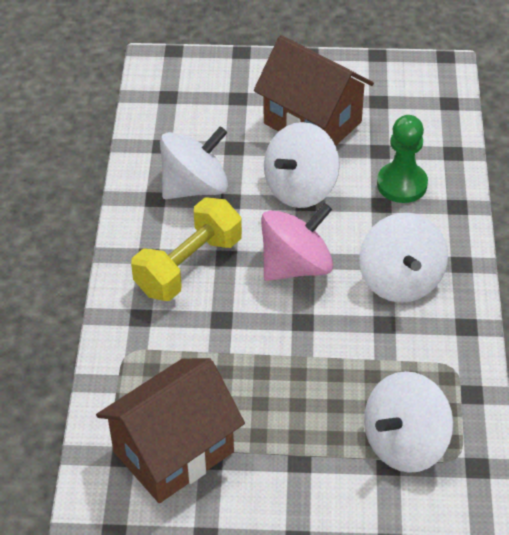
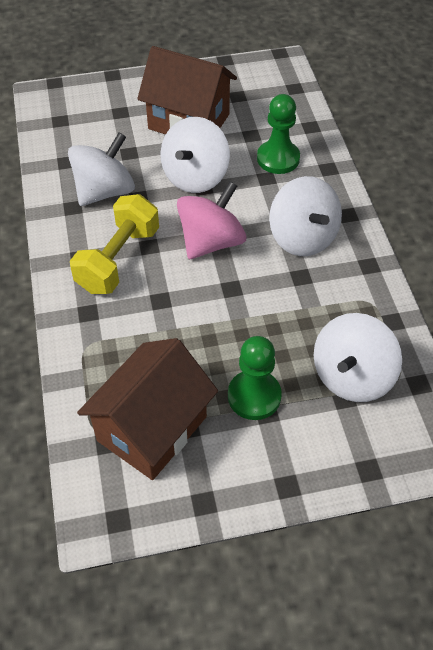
camera: 15 degrees left, 5 degrees up
(291, 441) = (254, 396): none -> green pawn

